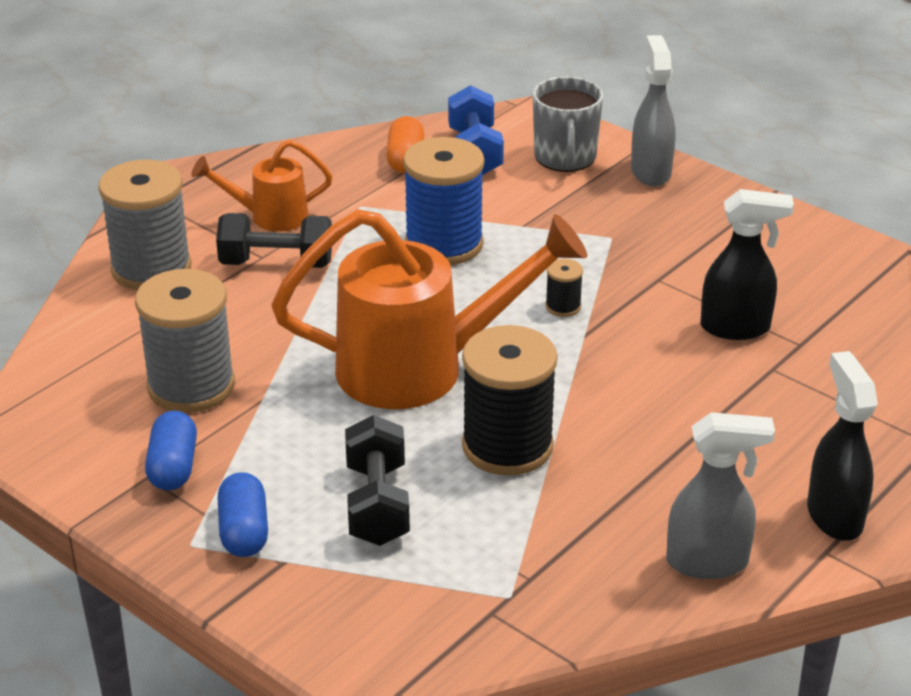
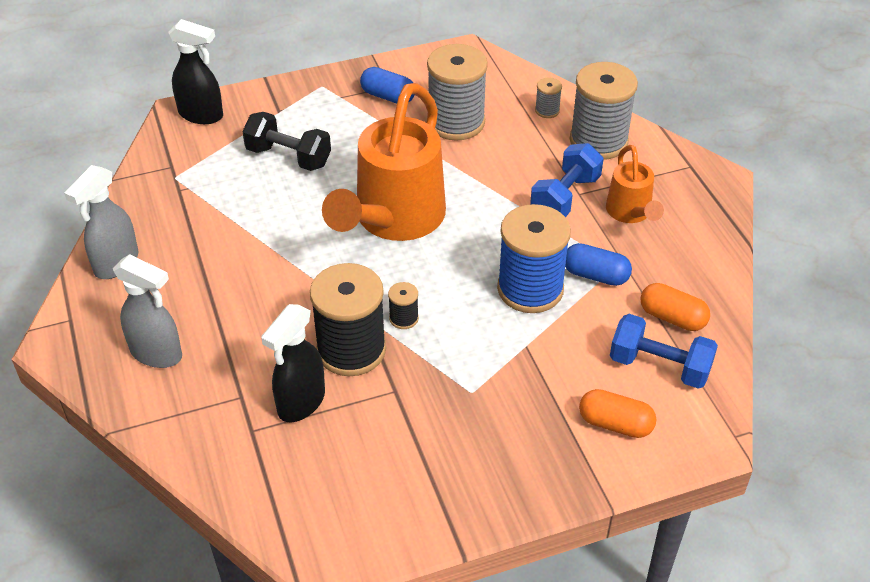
camera: 120 degrees right, 10 degrees up
(113, 322) = (547, 110): none -> grey spool
(244, 531) = (313, 105): blue capsule -> blue capsule (595, 275)
(269, 217) = (630, 213): orange watering can -> orange watering can turned 150 degrees clockwise
(276, 263) = (565, 197): black dumbbell -> blue dumbbell
(507, 446) = (287, 226): black spool -> black spool (351, 350)
(565, 157) = (615, 424): grey mug -> orange capsule
(650, 171) = (554, 474): grey spray bottle -> grey spray bottle (157, 353)
(834, 516) = (89, 341): black spray bottle -> black spray bottle (201, 115)

